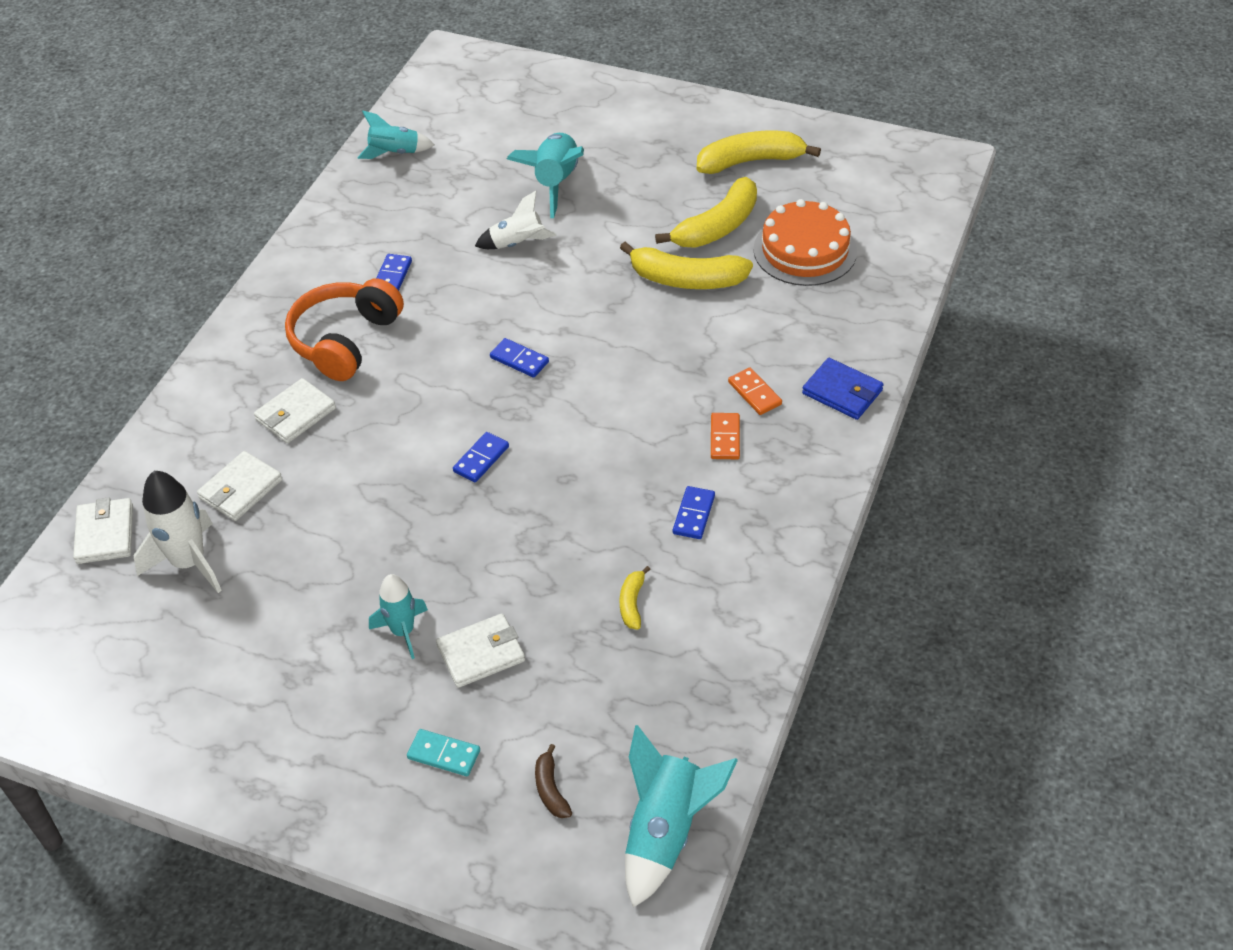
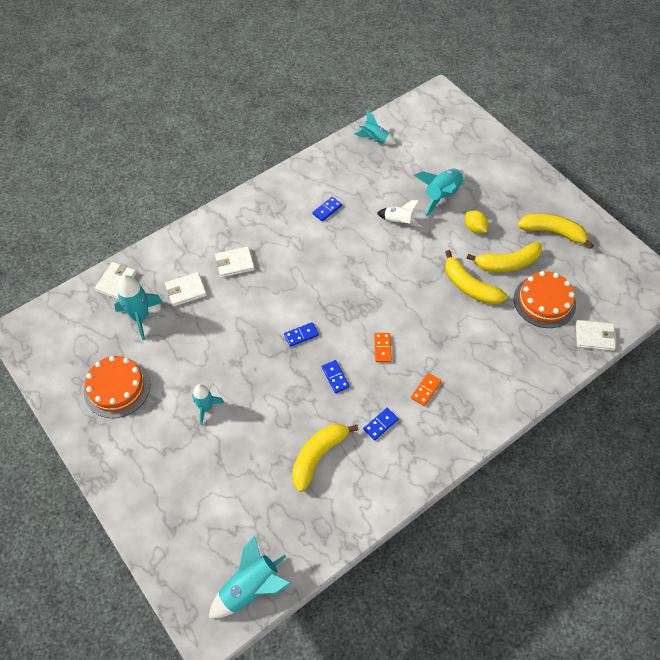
camera: 30 degrees right, 10 degrees up
(189, 562) = (140, 317): white rocket -> turquoise rocket
(226, 681) = (117, 388): none -> orange cake
(345, 340) = (282, 235): orange headphones -> none
(443, 754) = (181, 483): turquoise domino -> none
(481, 653) = (232, 440): white wallet -> white wallet (594, 336)
(519, 360) = (355, 289): blue domino -> blue domino (335, 377)
(550, 789) = (215, 531): brown banana -> none
(632, 603) = (318, 456): yellow banana -> yellow banana, size x2.09
(636, 203) = (474, 228): none -> yellow lemon
(754, 393) = (458, 372): orange domino -> orange domino (382, 348)
(842, 392) = (505, 397): blue wallet -> none

